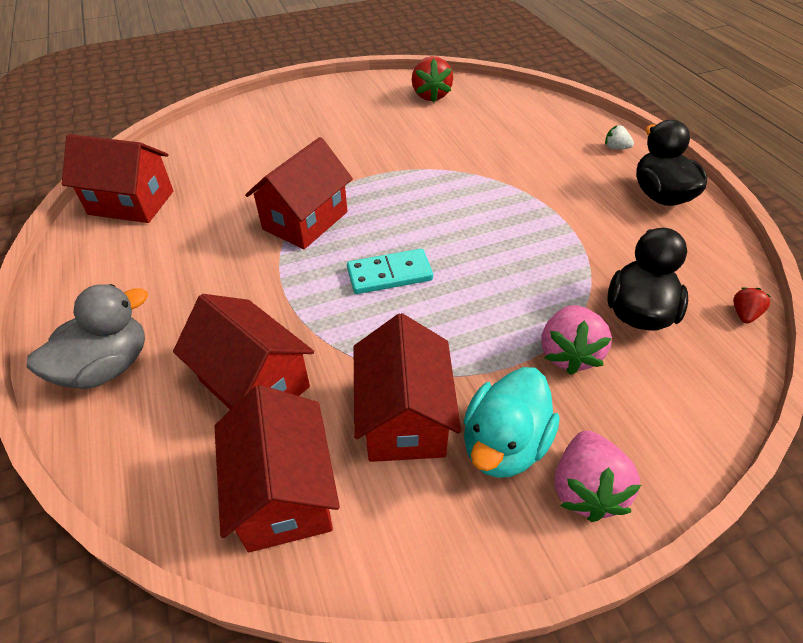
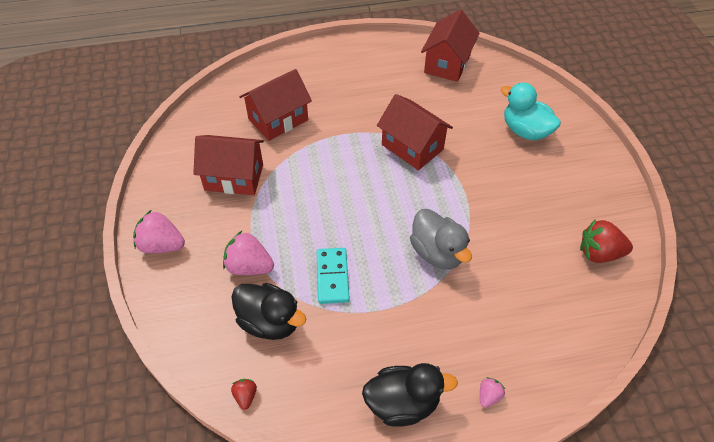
camera: 100 degrees right, 5 degrees up
(107, 367) = (308, 66): grey duck -> grey duck (437, 253)
(284, 492) = (211, 129): red house -> none
(389, 274) = (346, 186): turquoise domino -> turquoise domino (332, 277)
(503, 444) = (201, 217): turquoise duck -> turquoise duck (525, 131)
(615, 148) = (489, 396): white strawberry -> pink strawberry
(744, 314) = (245, 396): red strawberry -> red strawberry turned 135 degrees counterclockwise

